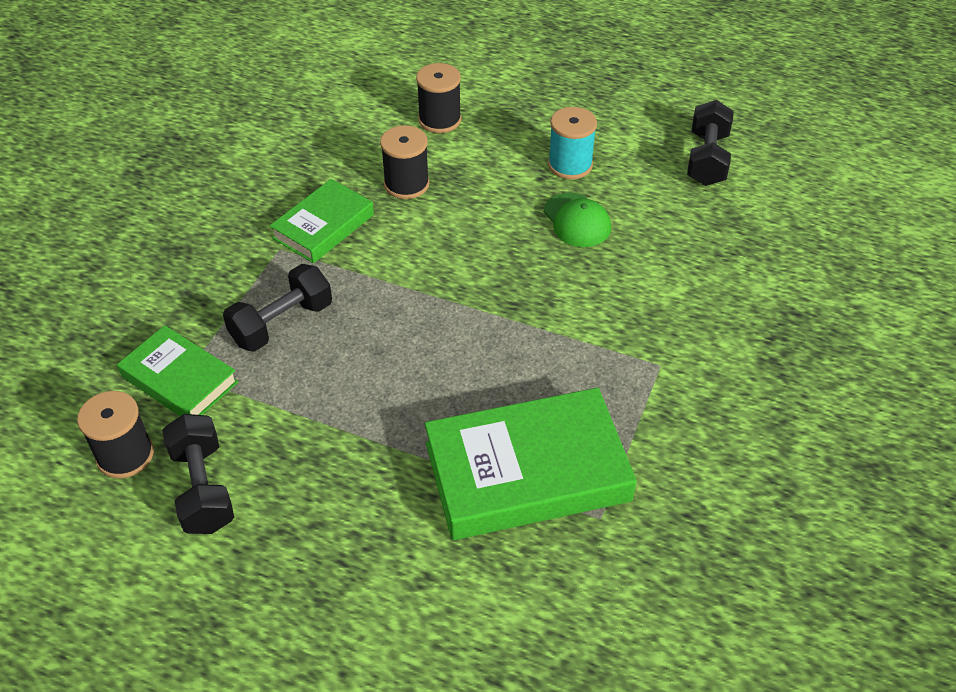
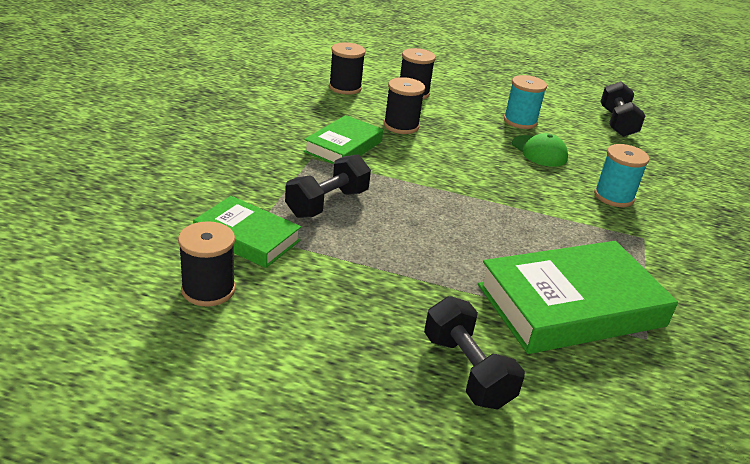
camera: 10 degrees left, 15 degrees down
(203, 488) = (288, 315): black dumbbell -> black dumbbell (467, 371)
(351, 117) = (345, 87): none -> black spool
(648, 297) = (613, 196): none -> turquoise spool

